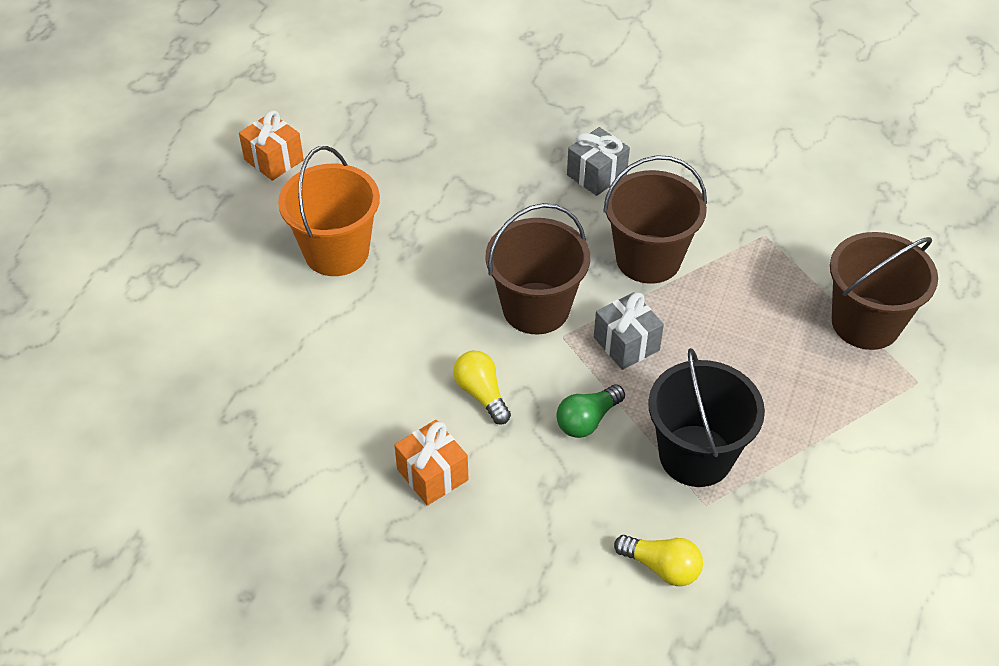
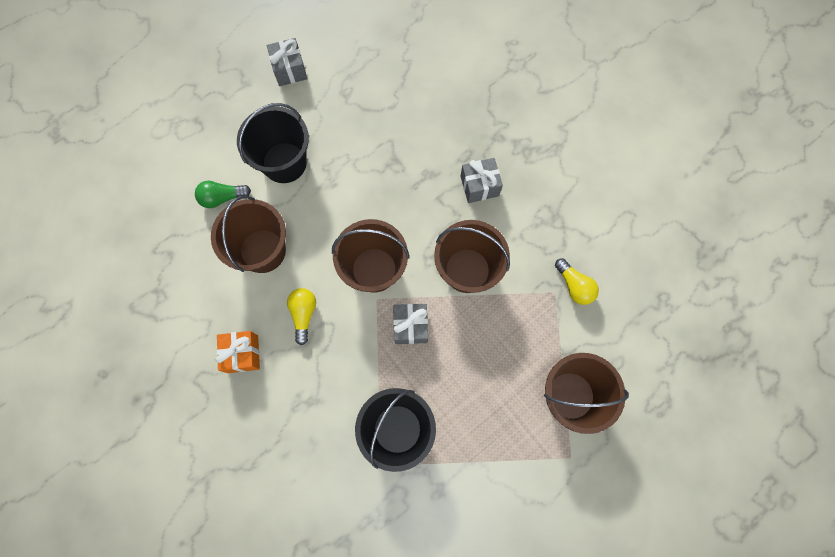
camera: 30 degrees right, 25 degrees up
(274, 160) = (289, 70): orange gift -> grey gift
(336, 252) = (284, 162): orange bucket -> black bucket
(376, 353) = (262, 251): none -> brown bucket
(587, 420) = (351, 368): green light bulb -> green light bulb (222, 197)
(662, 567) = (327, 490): yellow light bulb -> yellow light bulb (574, 286)

